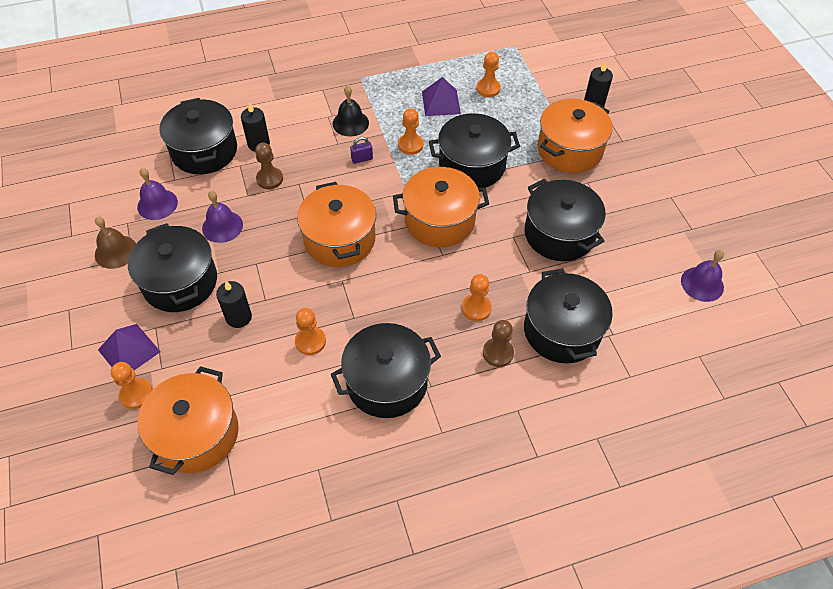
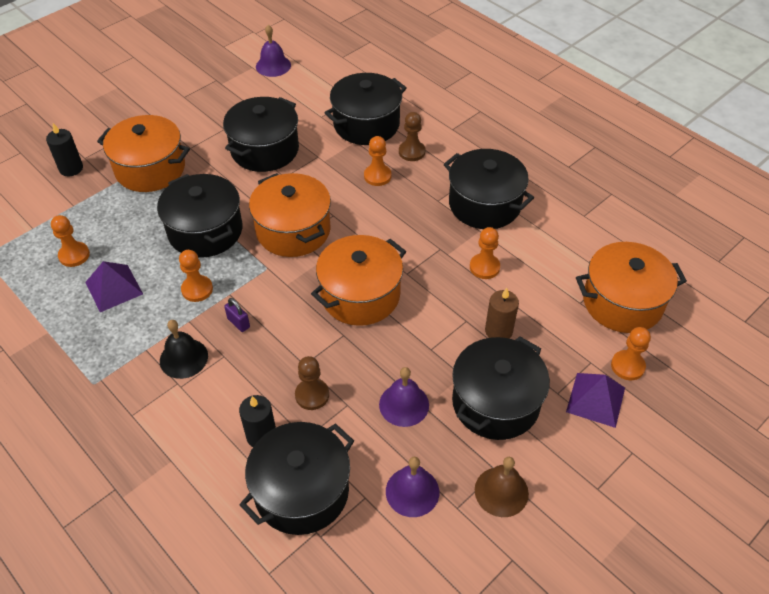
camera: 115 degrees left, 5 degrees down
(238, 317) = (498, 331): black candle -> brown candle

